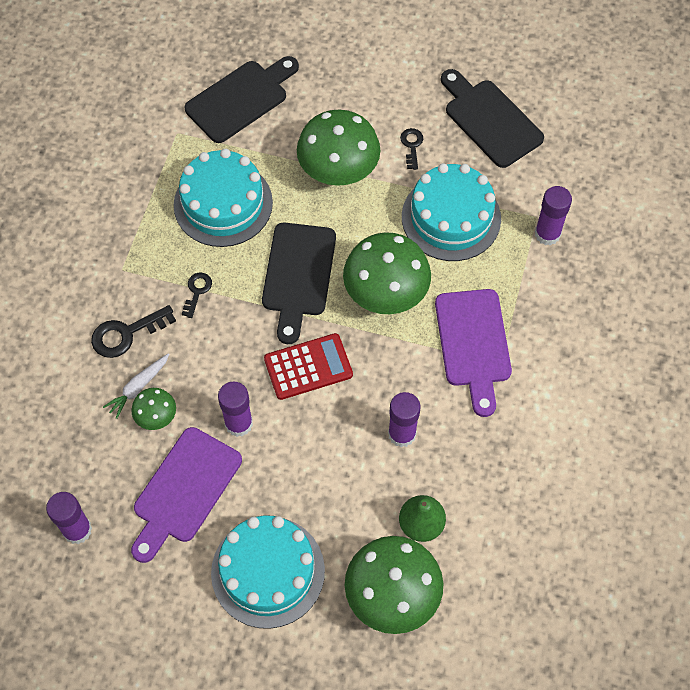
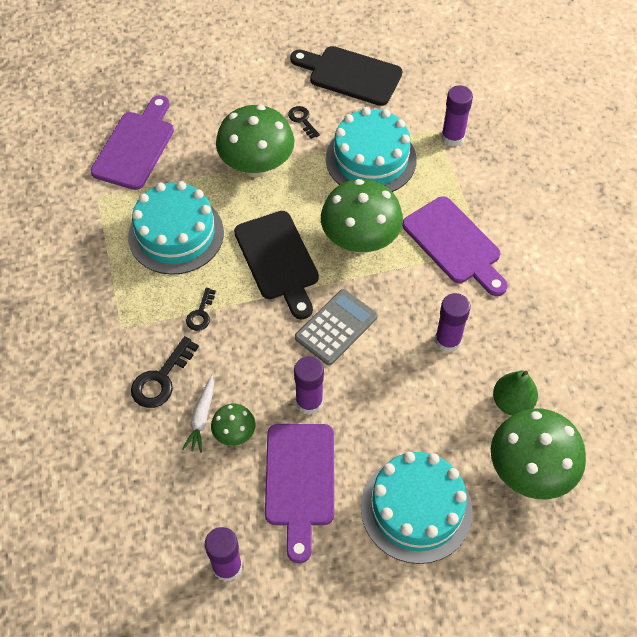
camera: 30 degrees left, 5 degrees down
(197, 291) = (200, 314): black key -> black key turned 150 degrees counterclockwise
(240, 99) = (135, 147): black cutting board -> purple cutting board
(308, 367) = (336, 327): red calculator -> grey calculator

